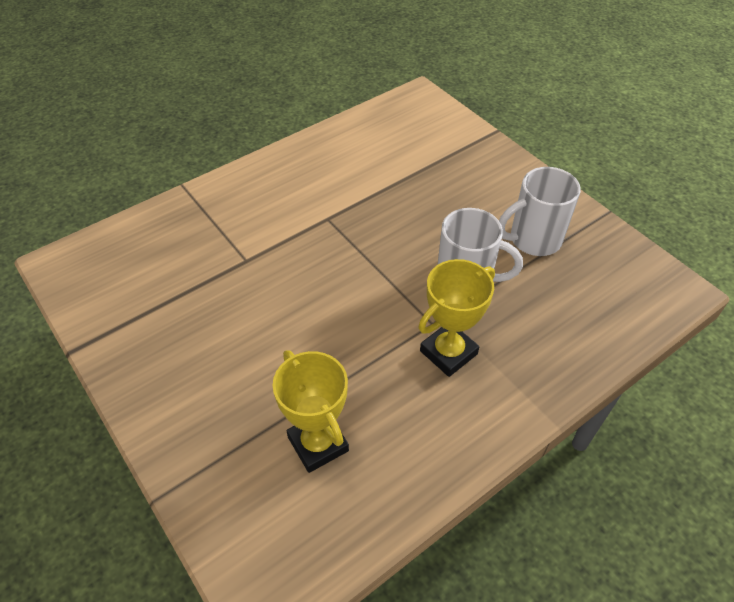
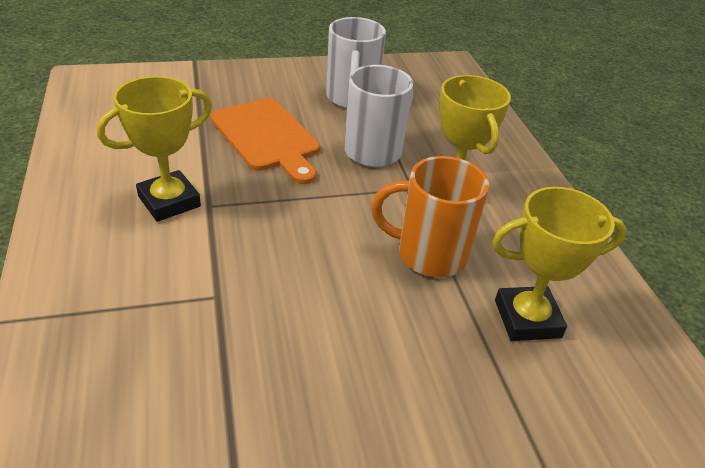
camera: 70 degrees left, 10 degrees down
(318, 199) = (169, 201): none -> yellow trophy
(354, 358) = (428, 254): none -> orange mug
(428, 213) = (267, 137): none -> orange cutting board

